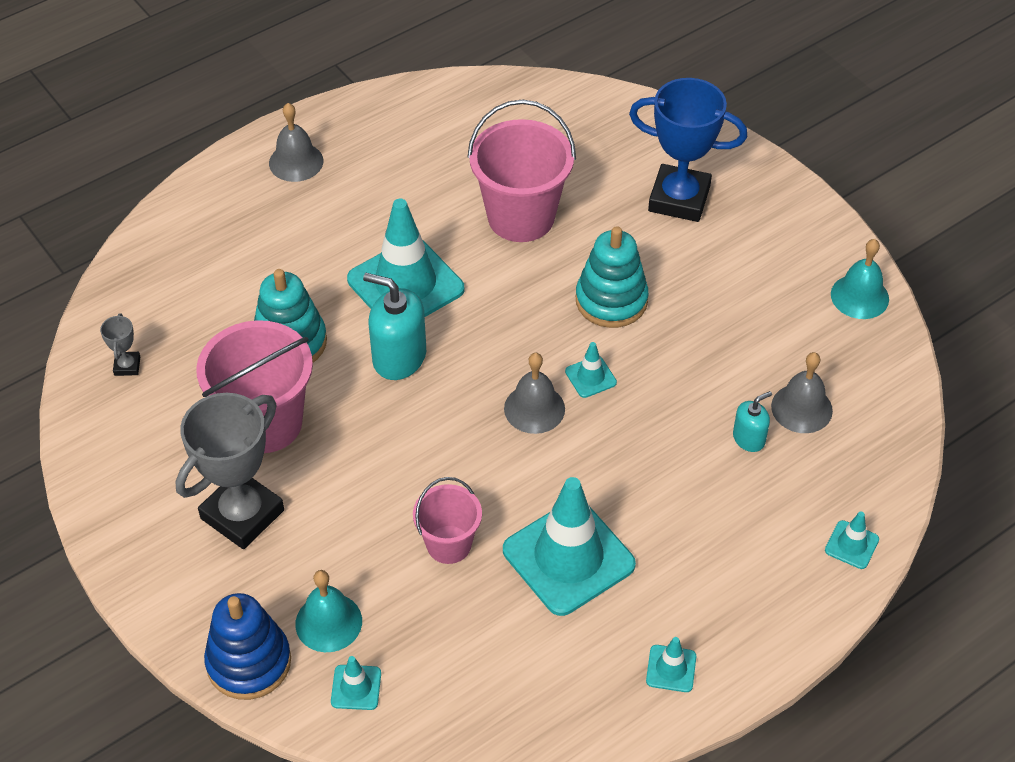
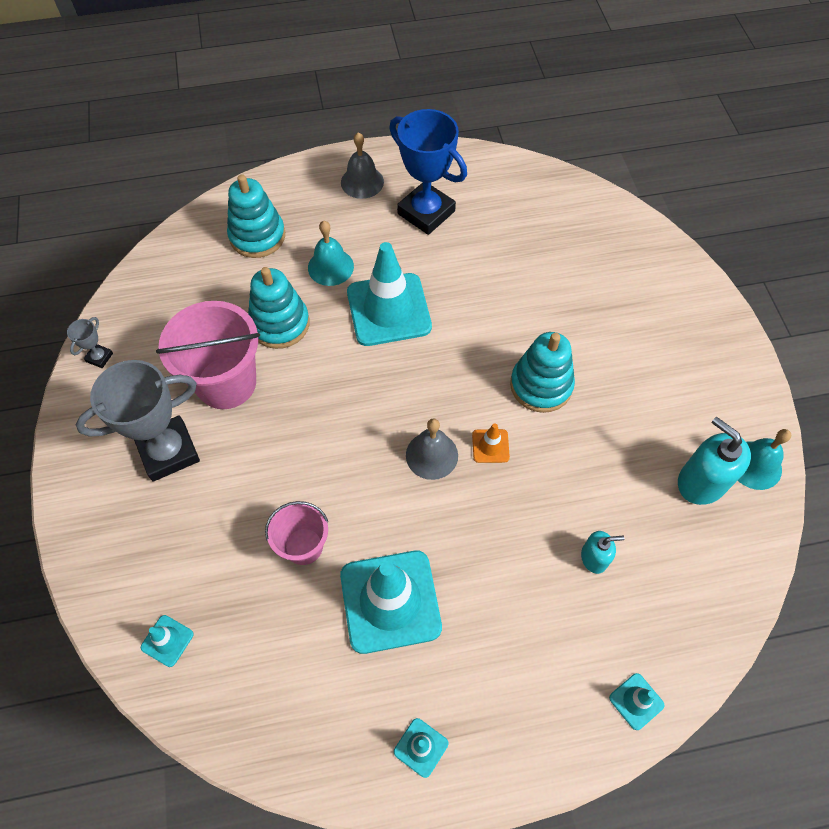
camera: 25 degrees right, 10 degrees up
(127, 366) = (158, 297): grey trophy -> grey trophy (99, 357)
(206, 261) = (257, 236): none -> turquoise stacking toy
(249, 662) = (103, 580): blue stacking toy -> none
(328, 622) = (179, 573): turquoise bell -> turquoise bell (330, 267)
(399, 357) = (351, 368): turquoise soap dispenser -> turquoise soap dispenser (701, 482)
(521, 217) = (505, 287): pink bucket -> none
(590, 377) = (490, 446): turquoise traffic cone -> orange traffic cone
(679, 199) = (640, 318): blue trophy -> blue trophy (426, 212)
(801, 408) = (654, 549): grey bell -> none

